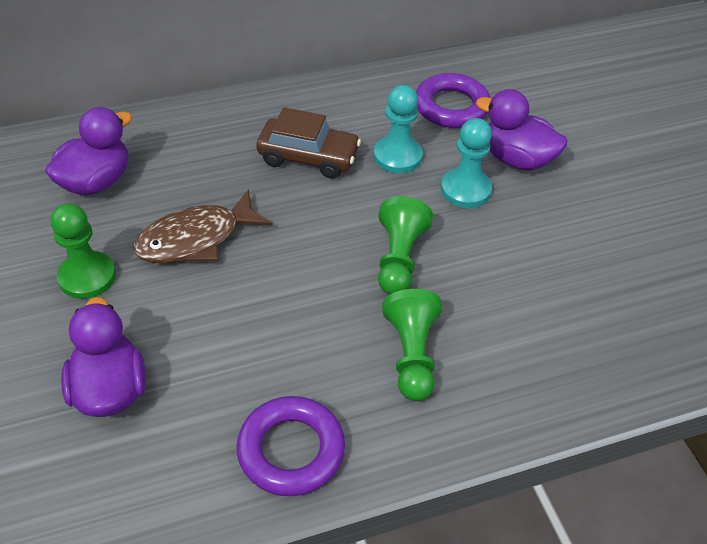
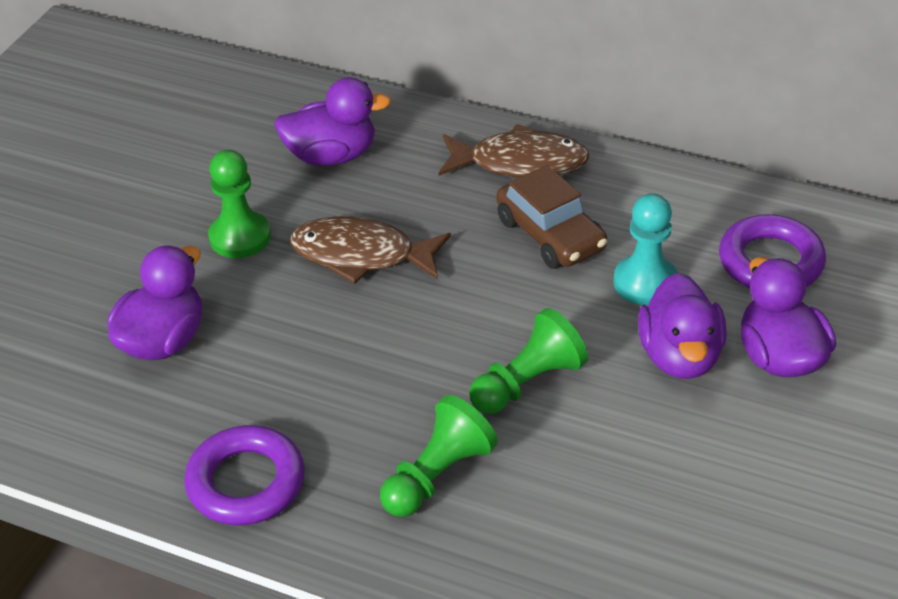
camera: 45 degrees right, 5 degrees down
(238, 121) = (520, 163): none -> brown fish
(465, 190) = (680, 356): turquoise pawn -> purple duck

